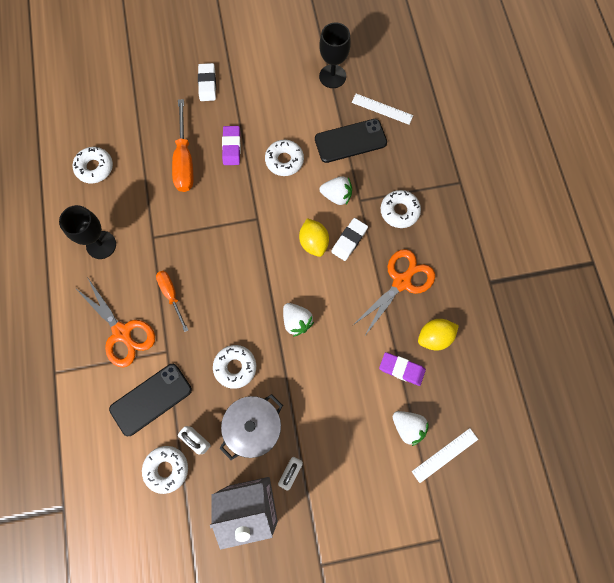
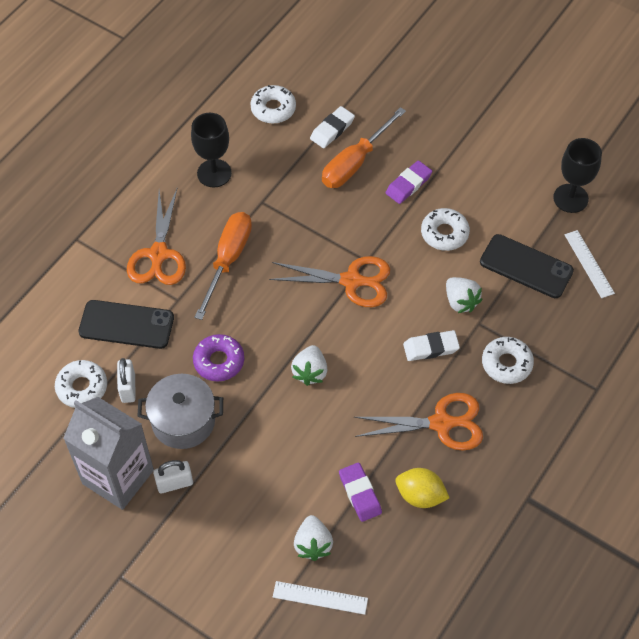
camera: 45 degrees right, 15 degrees down
(171, 295) = (228, 260): orange screwdriver -> orange screwdriver, size x1.61
(207, 84) = (443, 116): white eraser -> white eraser (332, 130)
(235, 367) = (219, 361): white donut -> purple donut
(262, 240) = (352, 281): none -> orange scissors
(313, 242) = (396, 322): yellow lemon -> none

